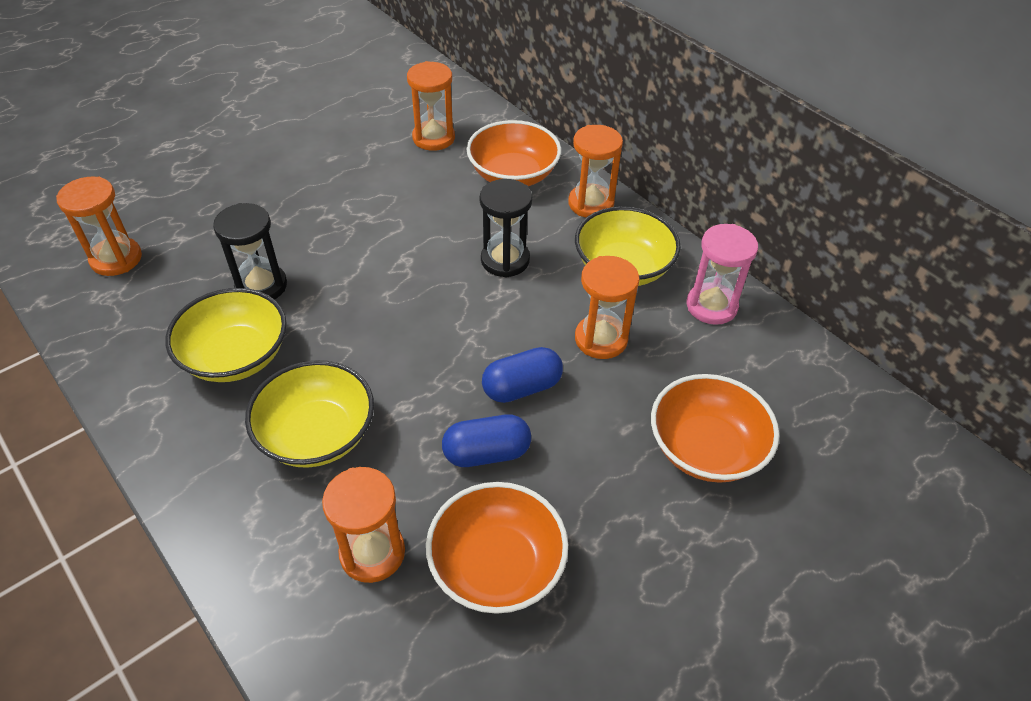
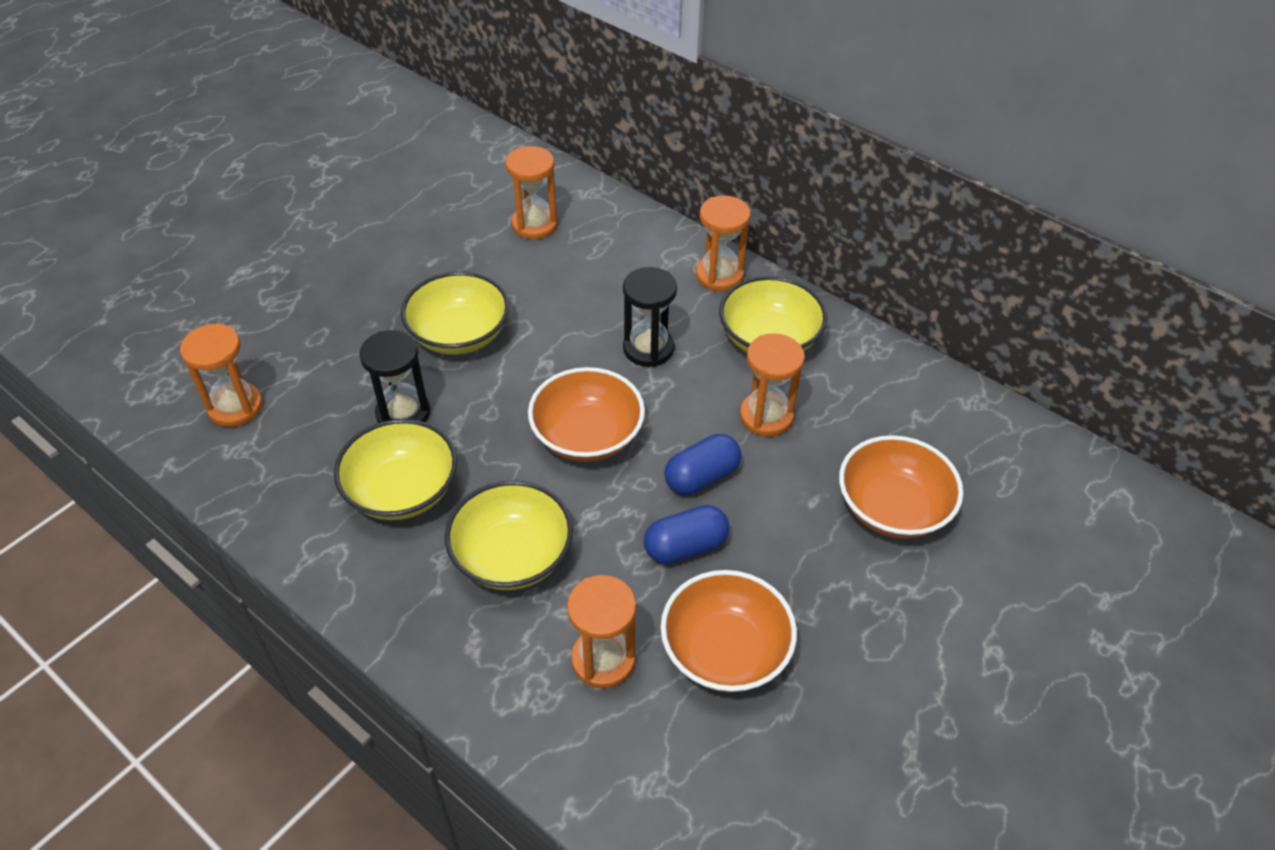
camera: 10 degrees left, 0 degrees up
(335, 223) = (459, 334): none -> yellow bowl
(513, 175) = (631, 254): orange bowl -> orange bowl (587, 436)
(711, 306) = (865, 366): pink hourglass -> none

